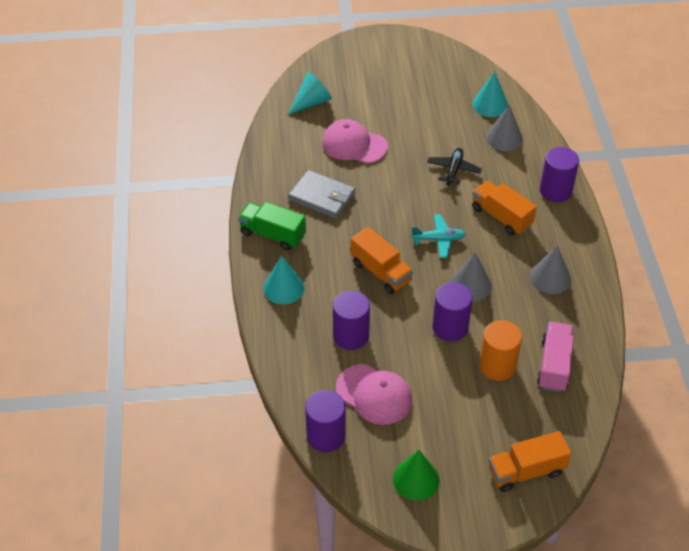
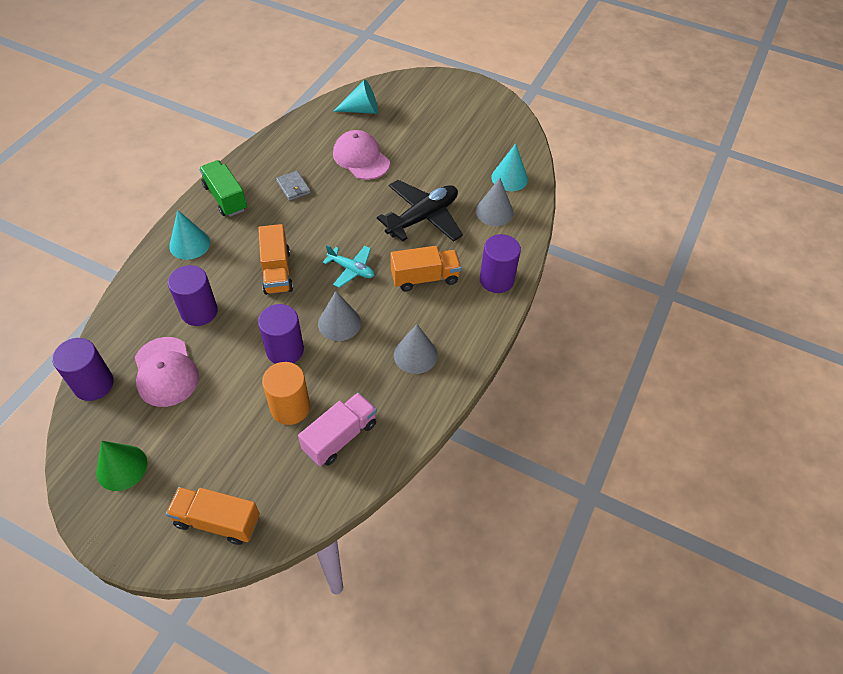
camera: 30 degrees right, 5 degrees up
(322, 197) = (293, 187): grey wallet -> grey wallet, size x0.59
(453, 170) = (423, 217): black plane -> black plane, size x1.77
(501, 217) = (425, 278): orange truck -> orange truck turned 90 degrees clockwise

